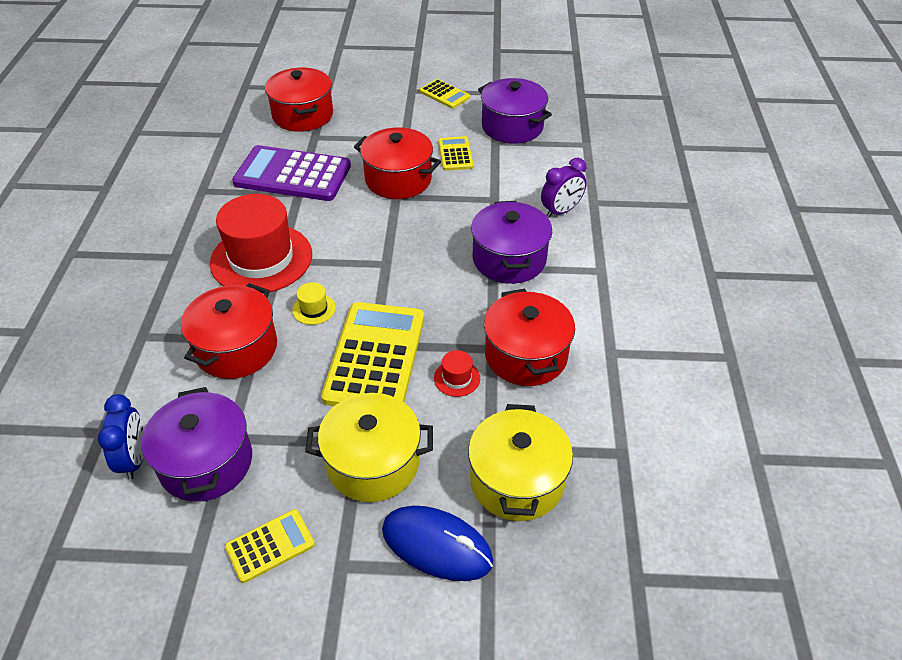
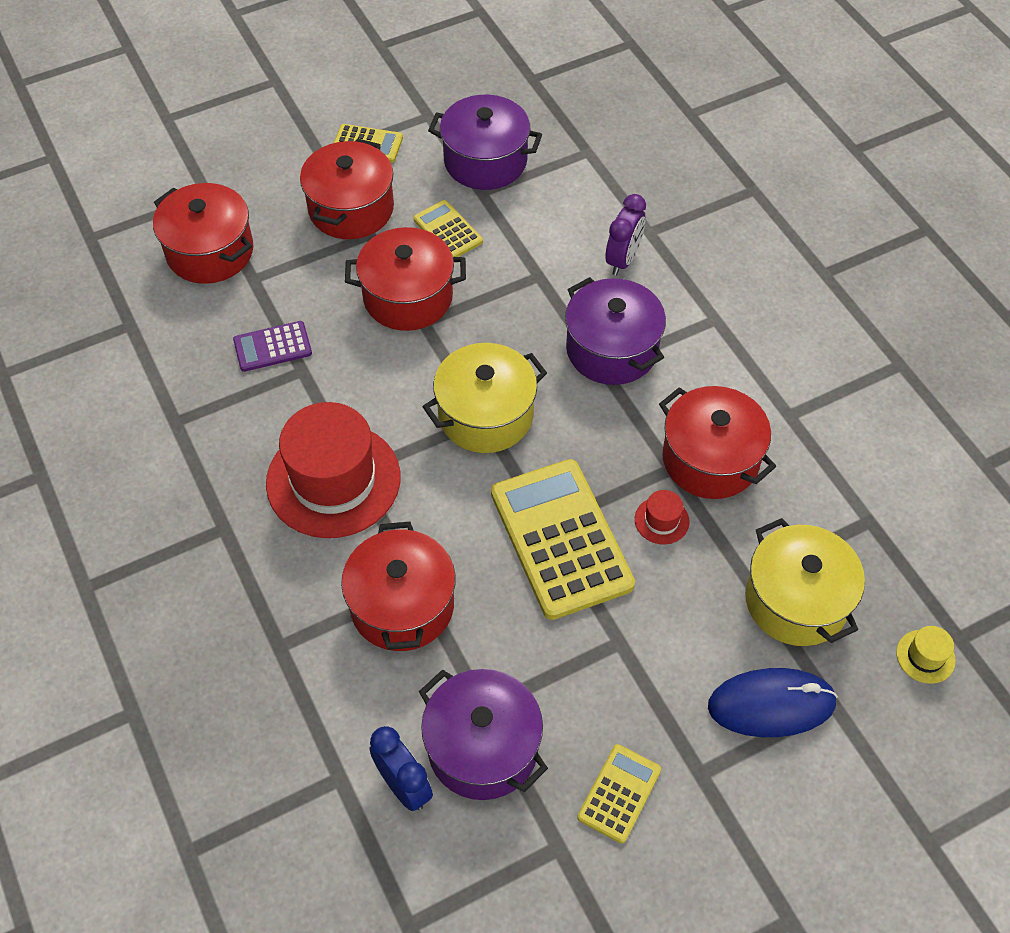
camera: 30 degrees left, 10 degrees up
(293, 175) = (272, 347): purple calculator -> purple calculator, size x0.50
(314, 309) = (448, 514): yellow hat -> yellow hat (925, 656)
(373, 463) = (650, 656): yellow pot -> yellow pot (485, 415)
(405, 123) = (351, 209): none -> red pot

